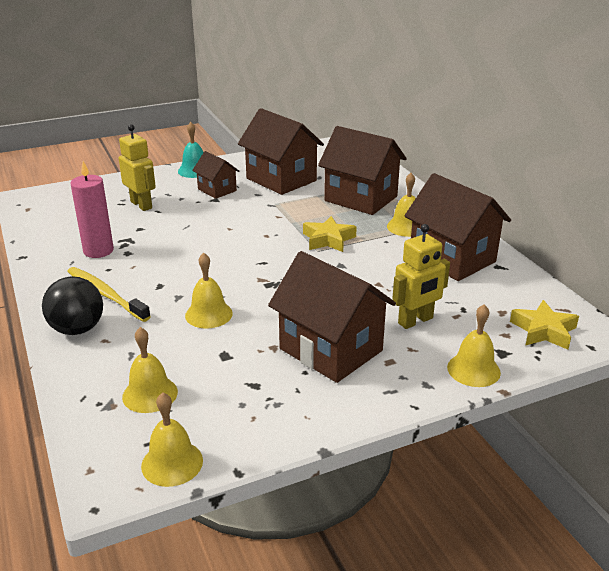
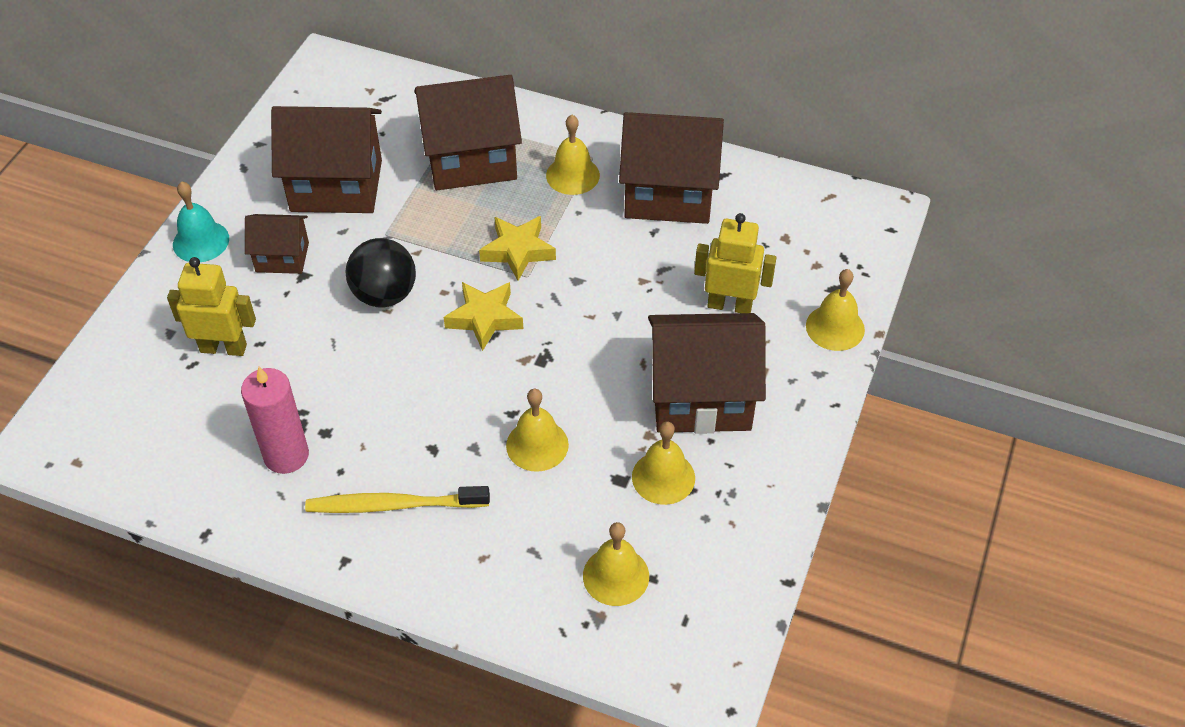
camera: 45 degrees left, 20 degrees up
(77, 329) = (435, 569): black ball -> black ball (384, 295)
(172, 463) = (729, 620): yellow bell -> yellow bell (663, 477)
(416, 321) = (729, 305): yellow robot -> yellow robot turned 90 degrees counterclockwise
(543, 331) = (840, 237): yellow star -> yellow star (484, 318)

